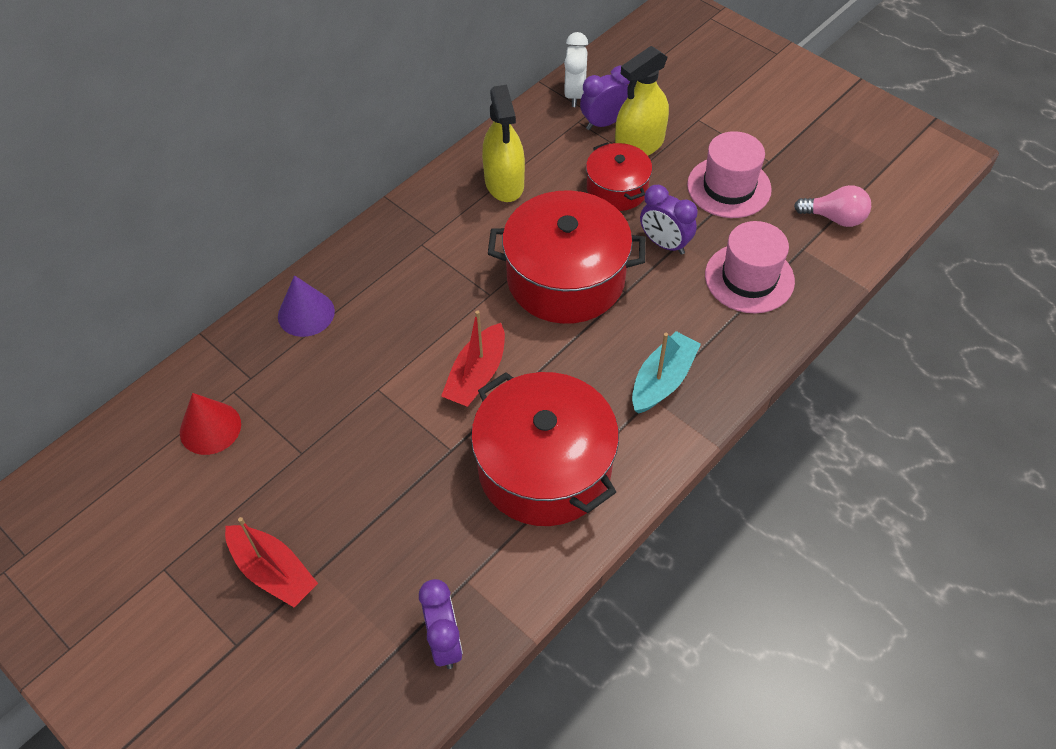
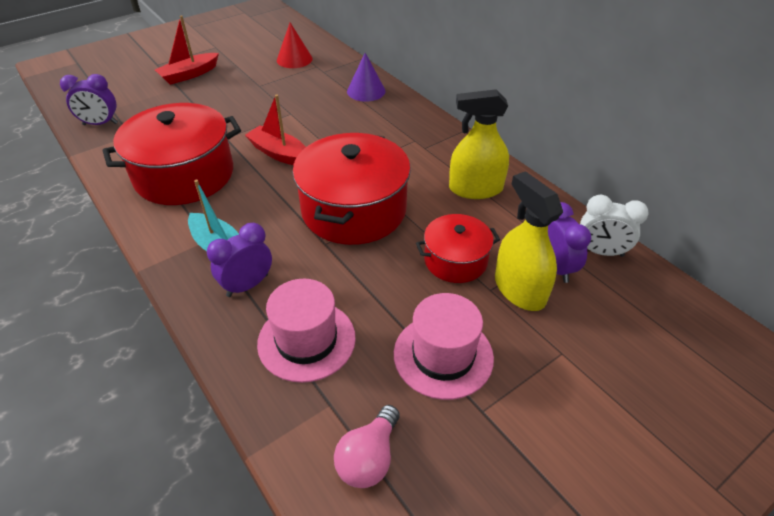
camera: 100 degrees right, 10 degrees down
(664, 244) = (373, 282): purple clock -> purple clock (247, 285)

